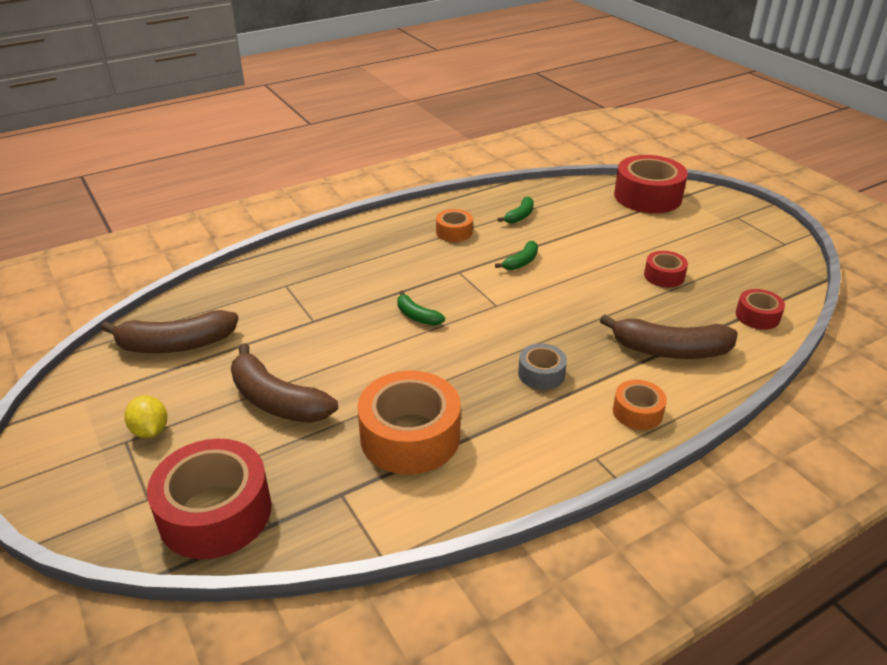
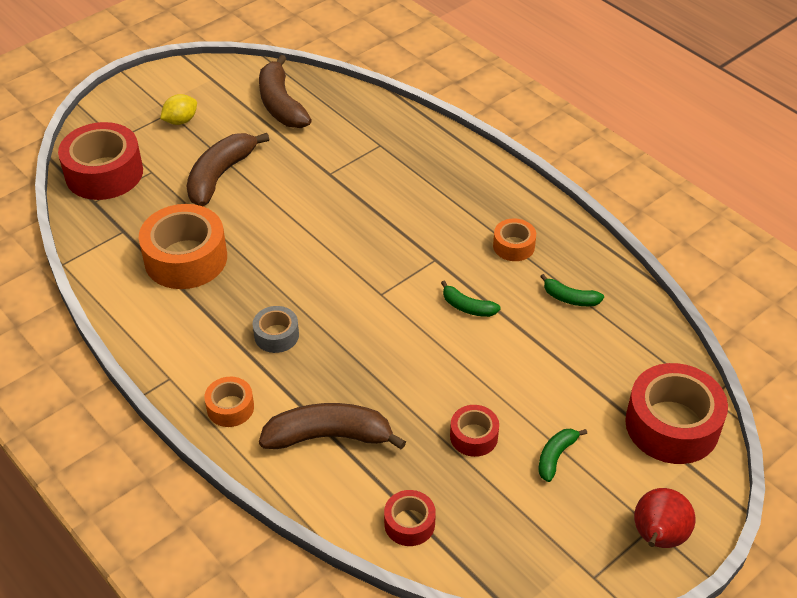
camera: 80 degrees right, 10 degrees up
(417, 316) = (350, 239): green banana -> green banana (556, 456)
(670, 350) = (329, 436): brown banana -> brown banana turned 90 degrees clockwise
(746, 216) = (657, 538): none -> red pear

